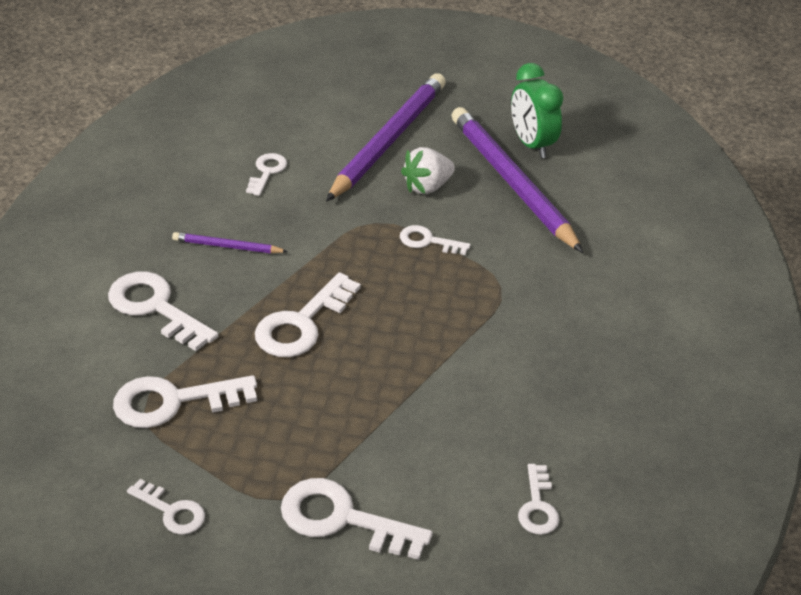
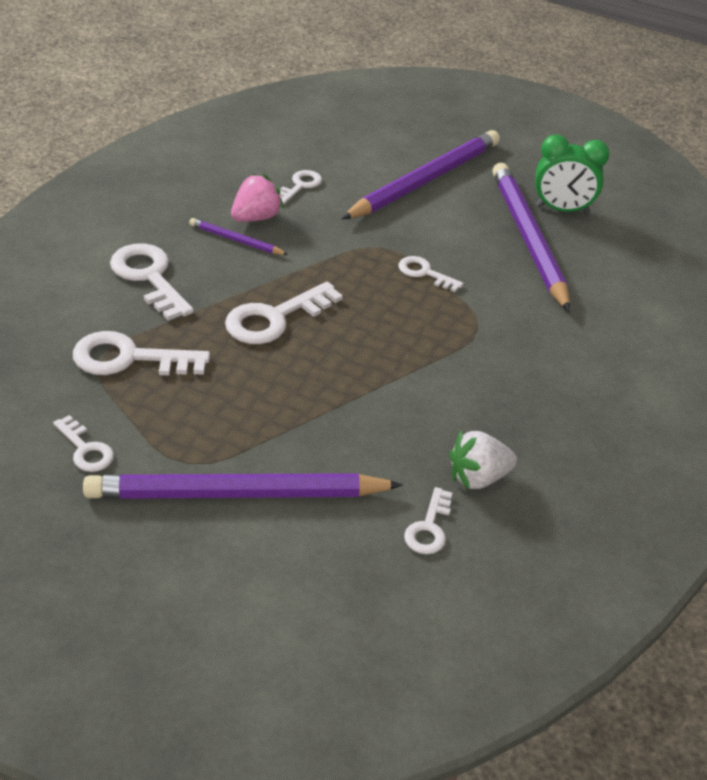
camera: 15 degrees right, 0 degrees up
(237, 217) = (256, 217): none -> pink strawberry
(343, 519) = (237, 494): white key -> purple pencil
(427, 187) = (444, 226): white strawberry -> white strawberry (478, 478)
(531, 144) = (562, 210): green clock -> green clock turned 75 degrees counterclockwise

